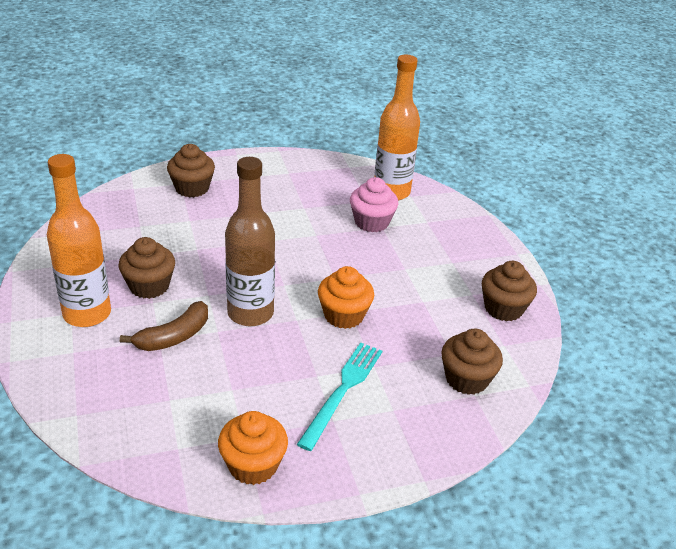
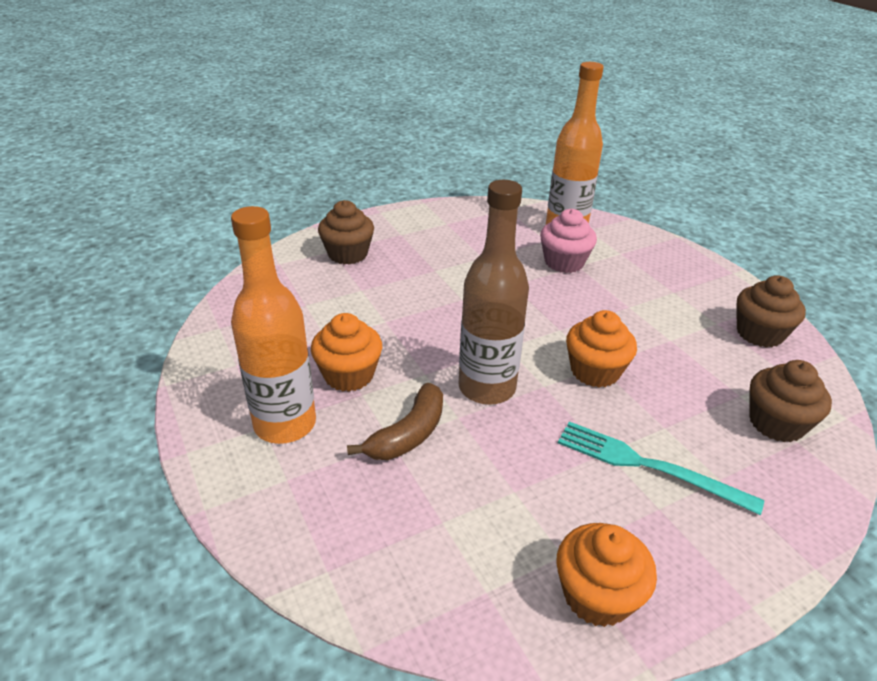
camera: 10 degrees left, 0 degrees up
(149, 286) = (349, 375): brown cupcake -> orange cupcake
(342, 391) = (648, 466): turquoise fork -> turquoise fork turned 75 degrees counterclockwise

